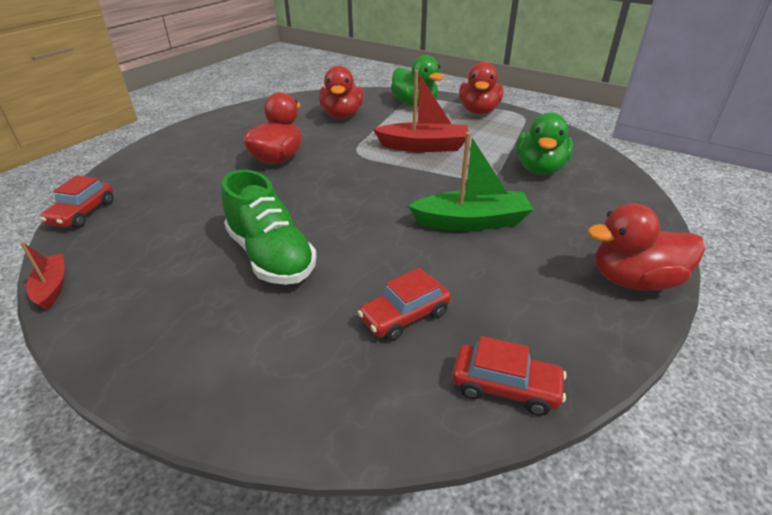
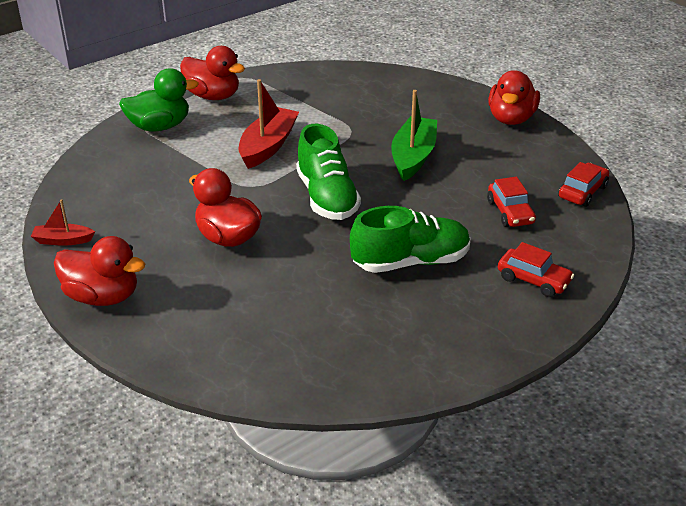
camera: 70 degrees left, 0 degrees up
(52, 287) = (397, 392): red boat -> red boat (63, 240)
(83, 213) = (264, 382): red car -> red car (533, 280)
(342, 115) = (147, 178): red duck -> red duck (102, 296)
(361, 188) = (327, 197): none -> green shoe
(539, 169) = (352, 103): green duck -> none

